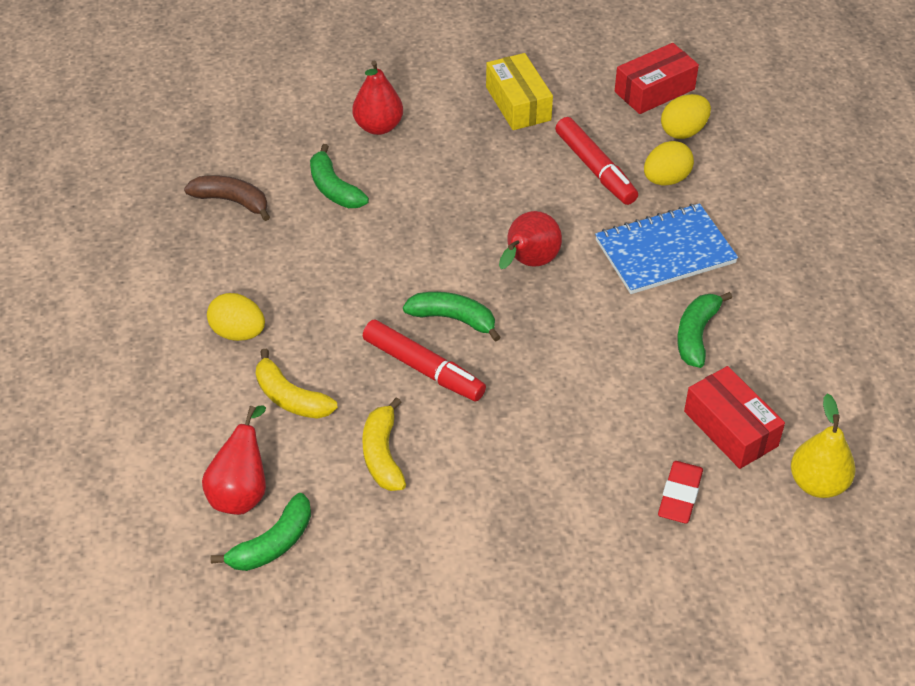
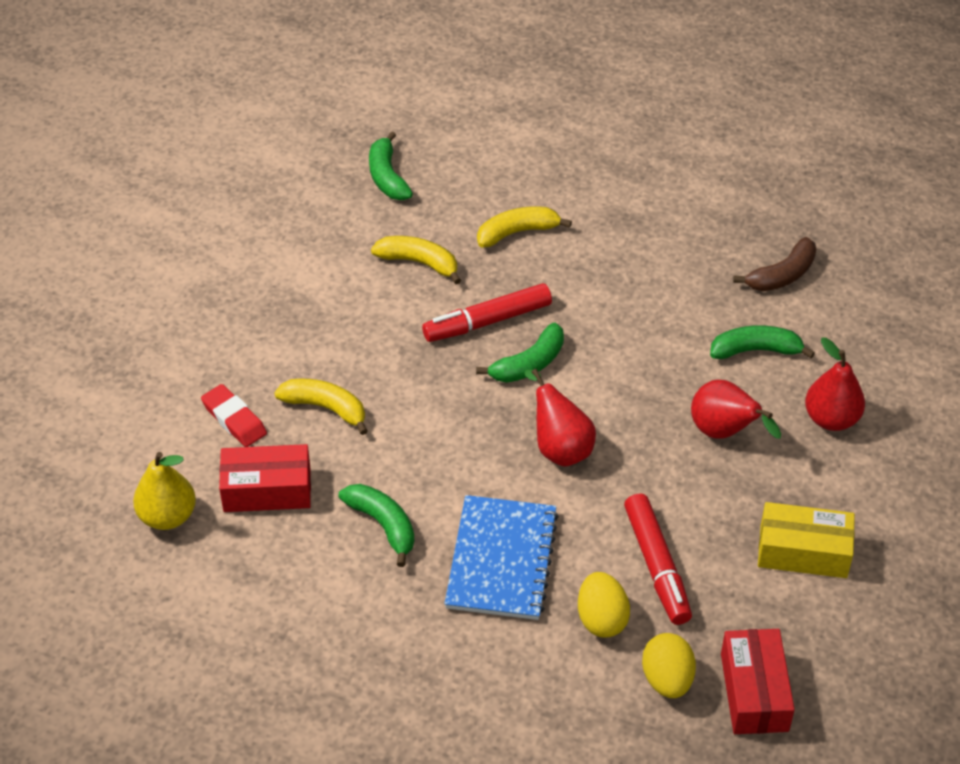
camera: 120 degrees right, 0 degrees up
(238, 333) = (611, 226): yellow egg -> none
(241, 492) = (446, 176): red pear -> red pear (724, 432)
(595, 169) = (656, 566): red marker -> red marker turned 105 degrees counterclockwise
(612, 434) = (326, 408): none -> yellow banana

